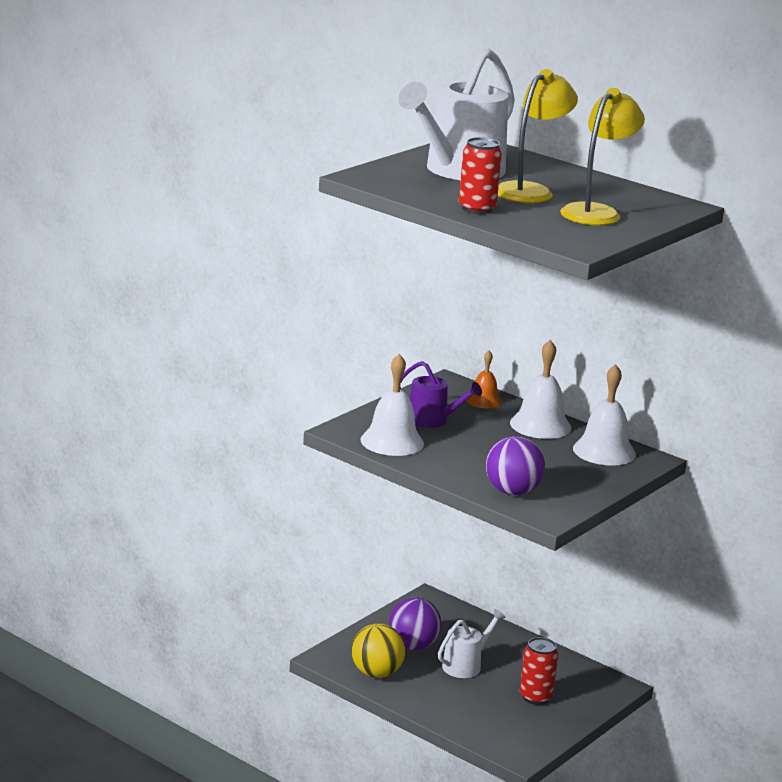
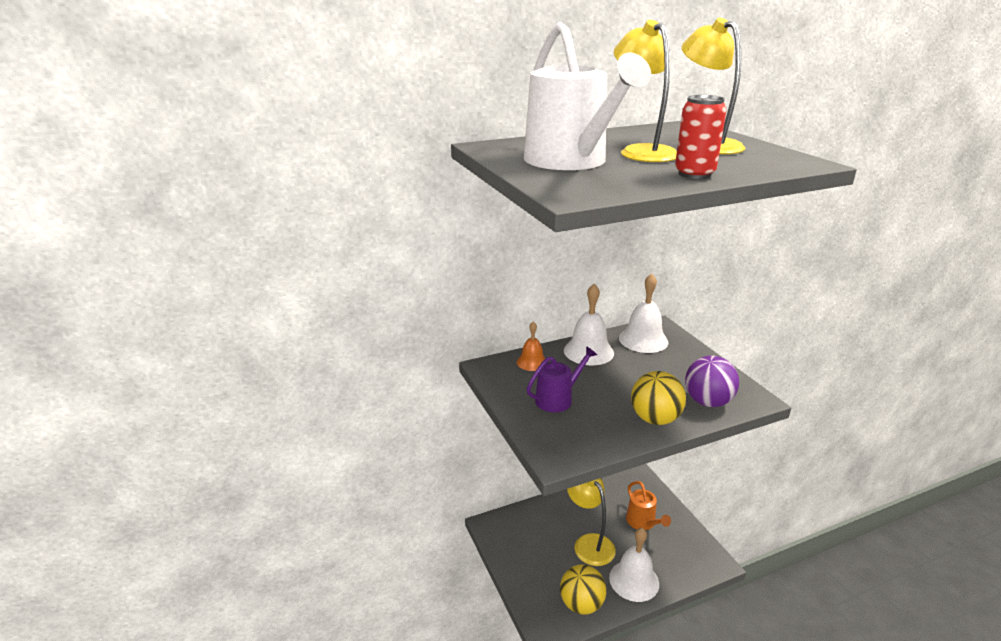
camera: 60 degrees left, 5 degrees up
(392, 441) = (591, 435): white bell -> white bell (634, 580)
(413, 646) = (550, 563): purple ball -> none
(450, 468) = (655, 419): none -> yellow ball
(465, 665) = (589, 543): white watering can -> yellow lamp
(535, 697) = (642, 522): red can -> orange watering can

